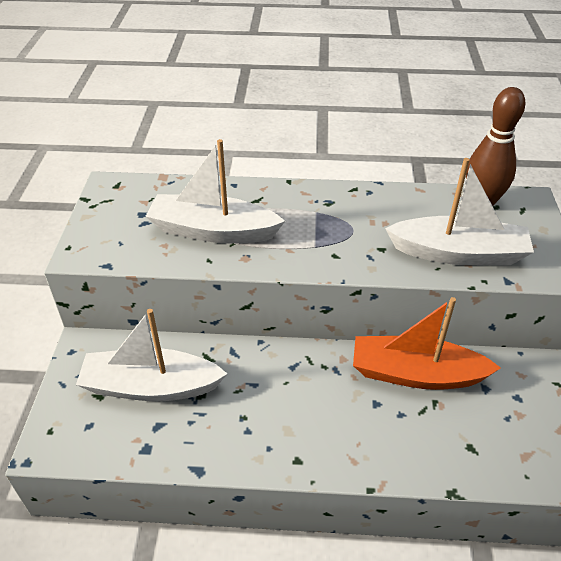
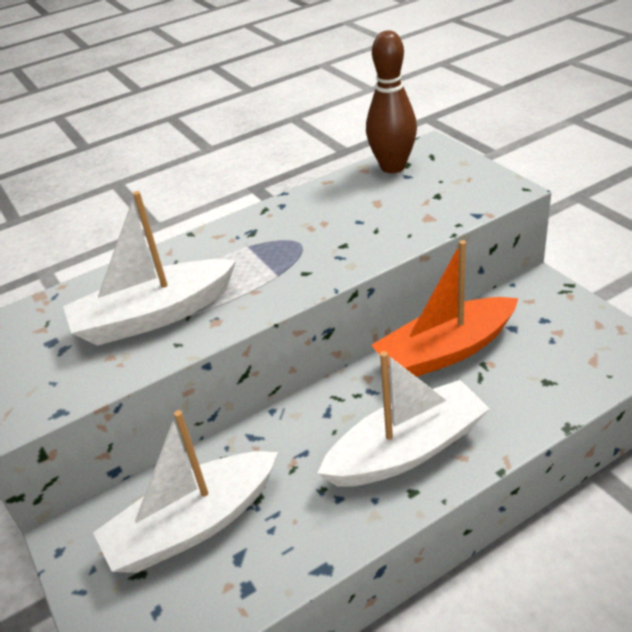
camera: 30 degrees left, 5 degrees down
(459, 253) = (415, 214): white boat -> white boat (407, 450)

